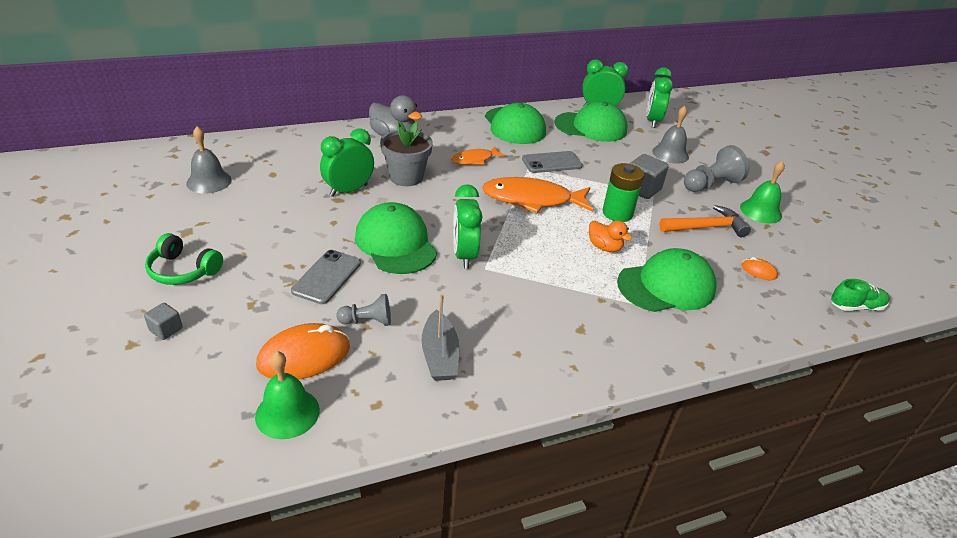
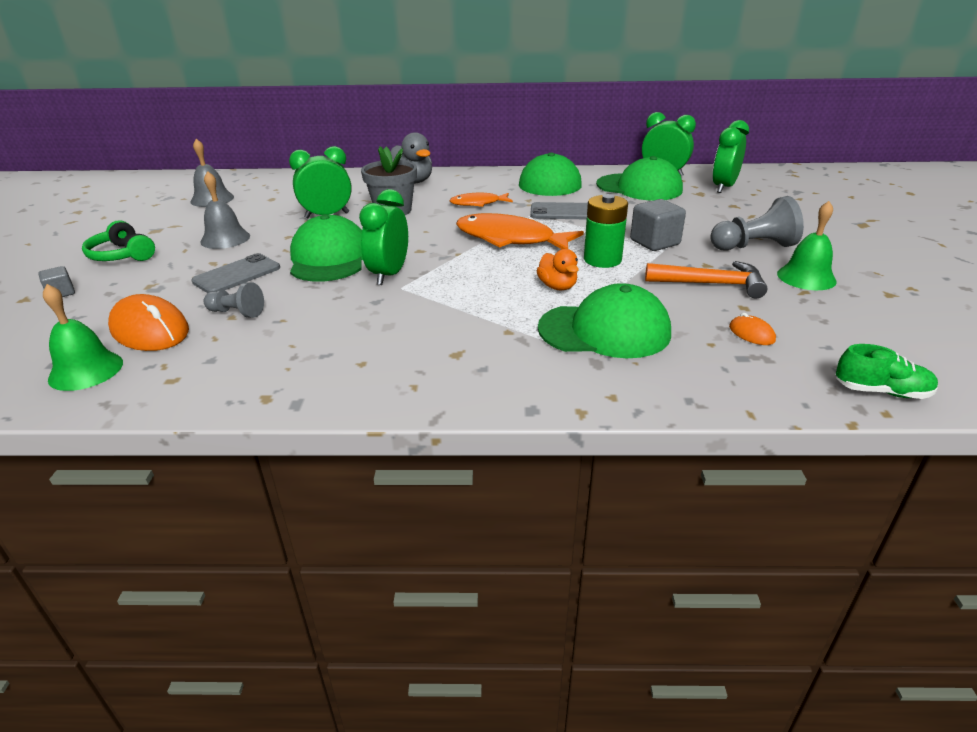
camera: 25 degrees right, 5 degrees down
(304, 356) = (150, 330): orange mouse -> orange mouse turned 45 degrees clockwise
(440, 355) = (277, 351): grey boat -> none
(670, 154) = (721, 216): grey bell -> grey bell (225, 239)

